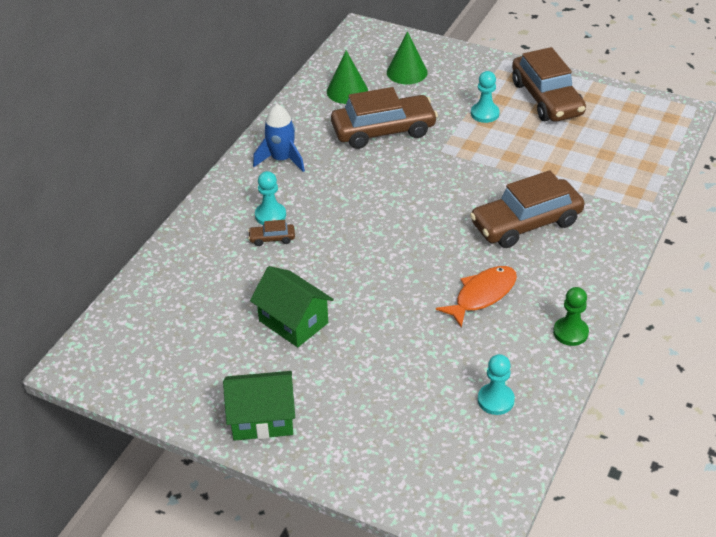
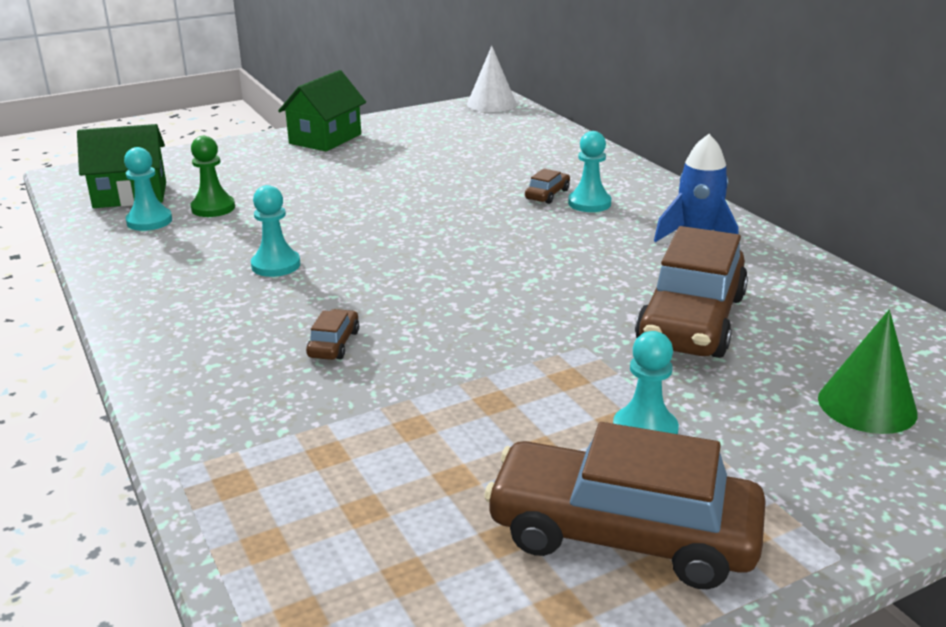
camera: 125 degrees right, 15 degrees down
(84, 365) = (491, 104): none -> white cone
(293, 322) = (409, 174): green house -> green house (130, 195)
(347, 91) = (841, 329): green cone -> none
(482, 295) = (276, 265): orange fish -> turquoise pawn
(526, 223) = (334, 344): brown car -> brown car, size x0.41
(570, 332) = (131, 290): green pawn -> green pawn (213, 208)

